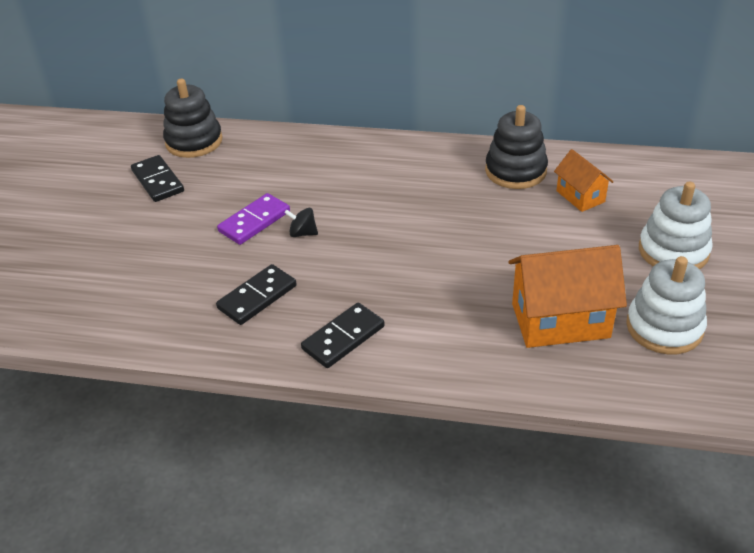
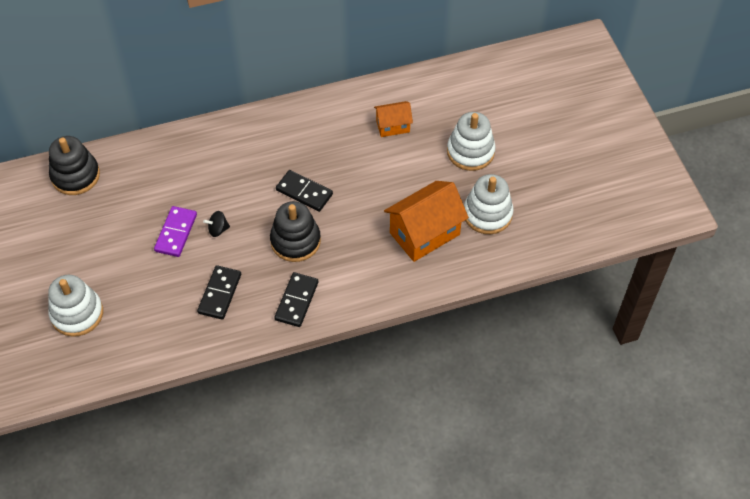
camera: 30 degrees left, 15 degrees up
(91, 262) = (77, 314): none -> white stacking toy
(158, 181) = (74, 224): black domino -> black domino (304, 192)
(515, 171) = (338, 118): black stacking toy -> black stacking toy (295, 241)
(580, 196) = (393, 126): orange house -> orange house turned 45 degrees counterclockwise

